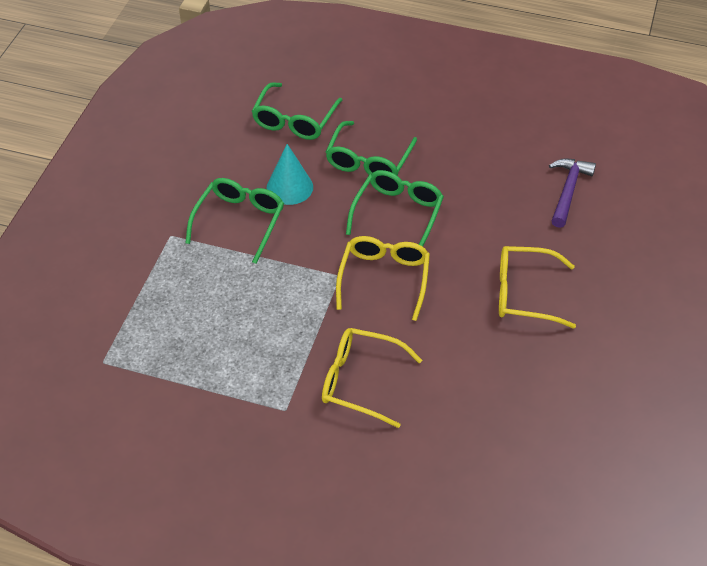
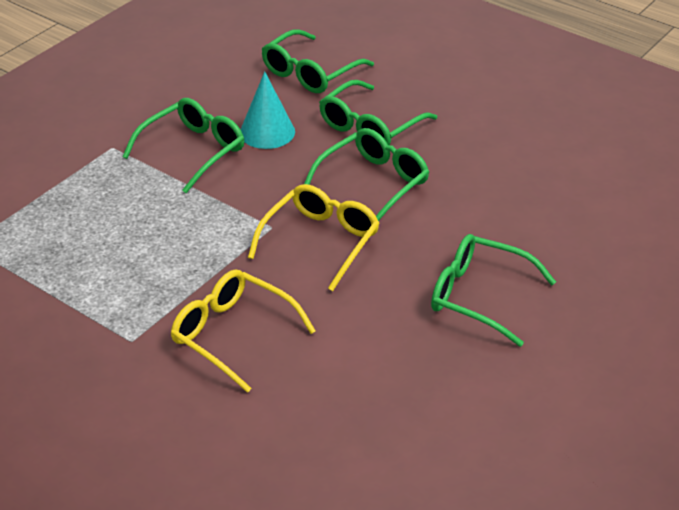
camera: 20 degrees right, 10 degrees down
(523, 293) = (477, 296): yellow glasses -> green glasses
(568, 191) = (592, 206): purple hammer -> none

